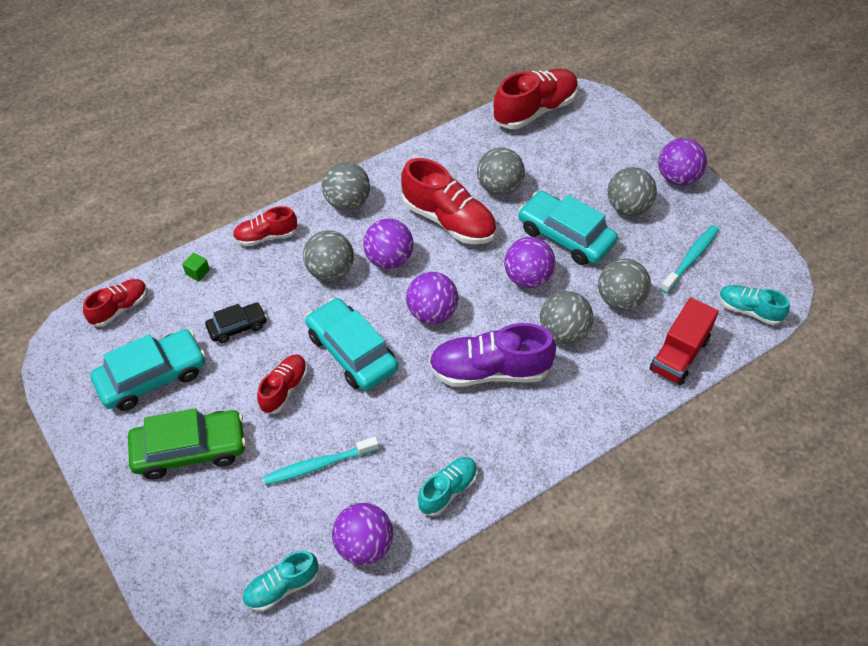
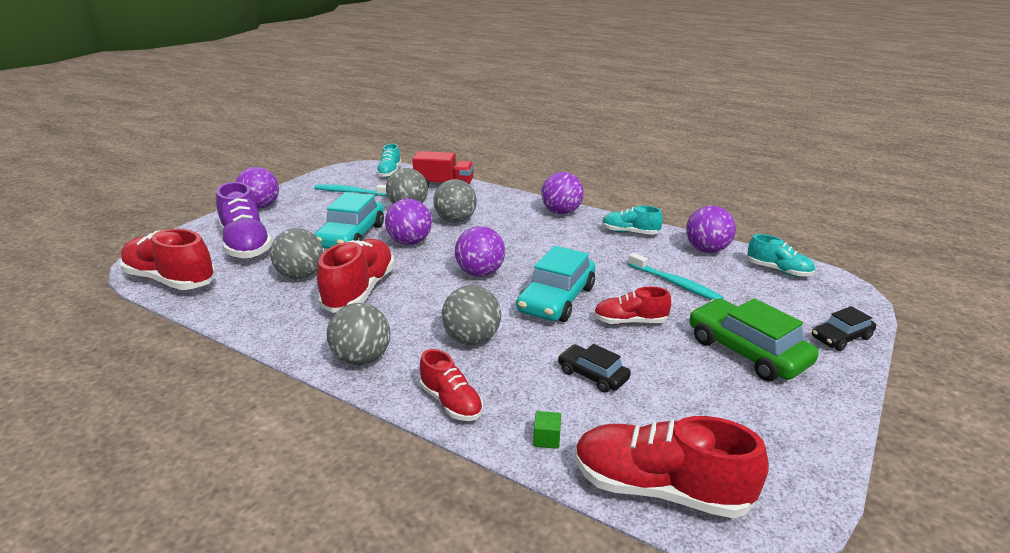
camera: 115 degrees left, 25 degrees down
(119, 308) = (660, 489): red shoe -> red shoe, size x1.74
(152, 377) = (711, 411): turquoise car -> none
(153, 542) = (841, 337): none -> black car
(389, 259) = (432, 310): purple ball -> purple ball (561, 212)
(489, 371) = (516, 238): purple shoe -> purple shoe (246, 245)
(628, 207) = (304, 219): grey ball -> none

